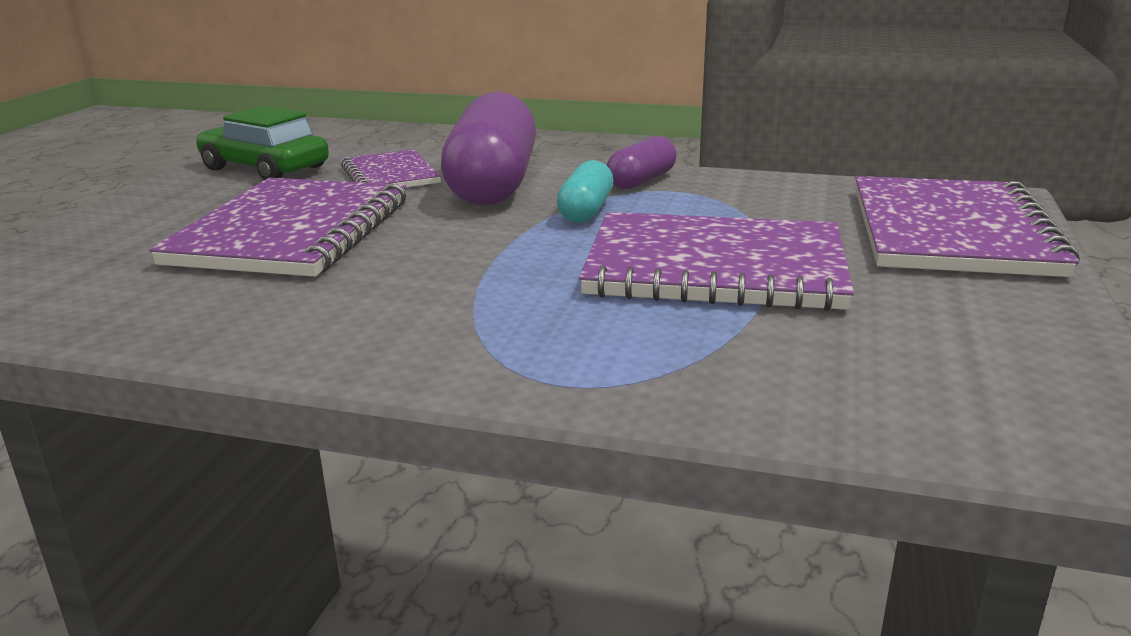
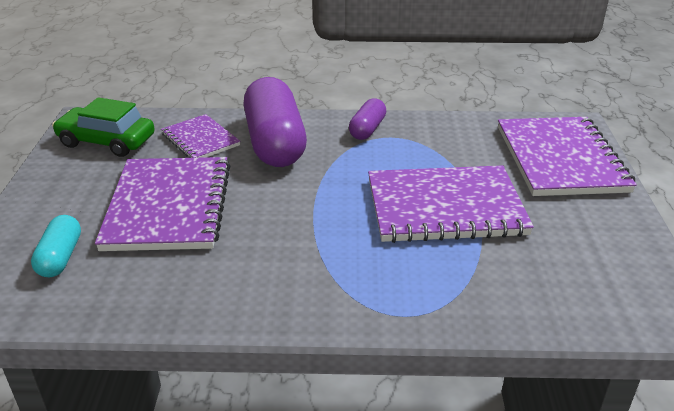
camera: 15 degrees left, 10 degrees up
(586, 211) = (347, 163): turquoise capsule -> turquoise capsule (60, 257)

